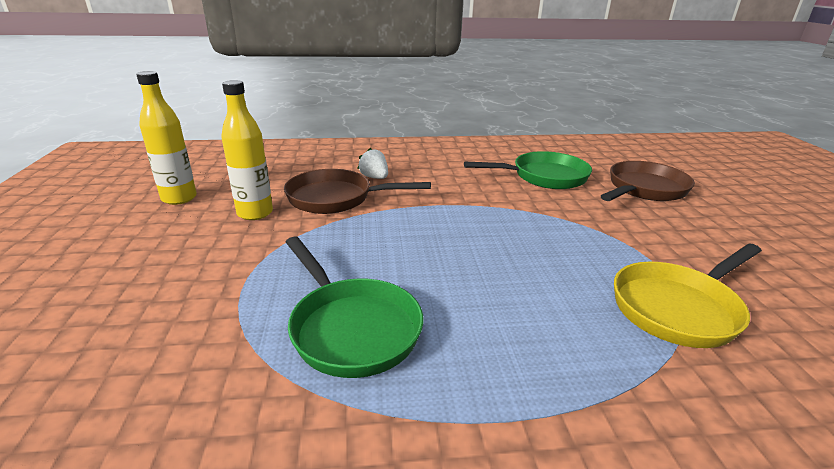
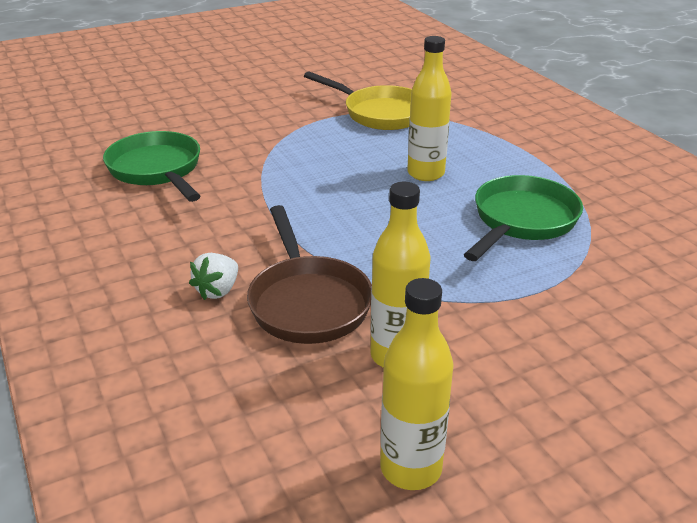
camera: 110 degrees left, 5 degrees up
(492, 295) = (425, 173): none -> yellow bottle
(644, 189) = (169, 119): brown pan -> none

